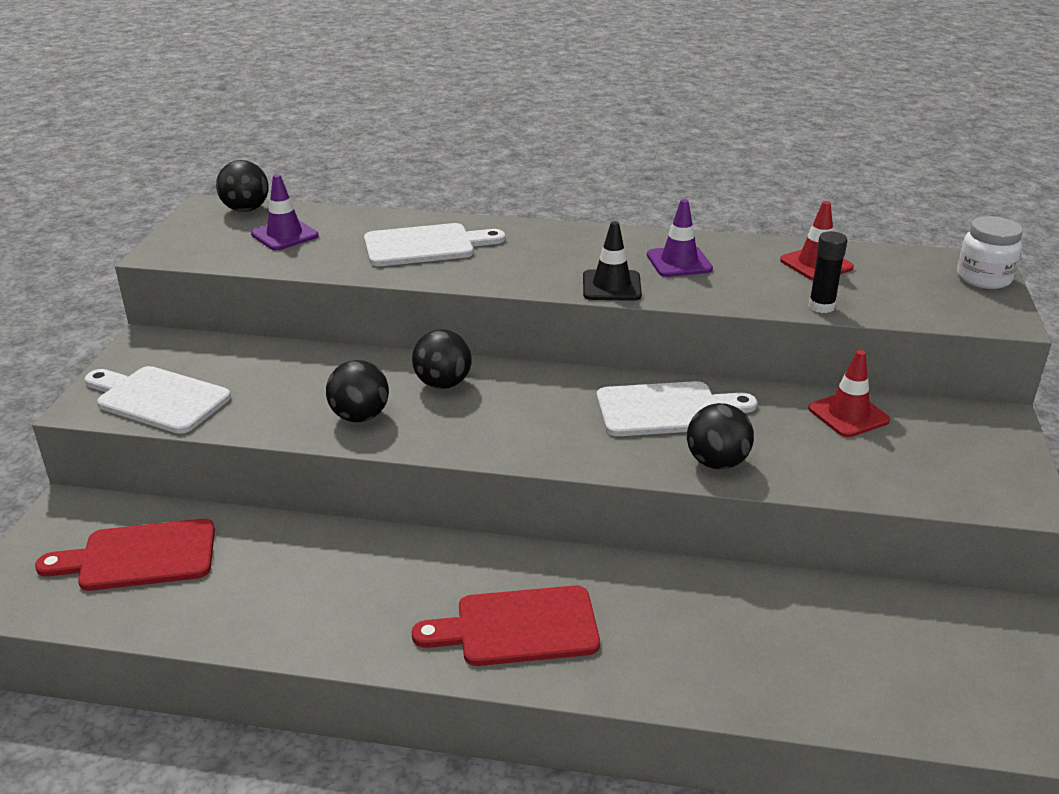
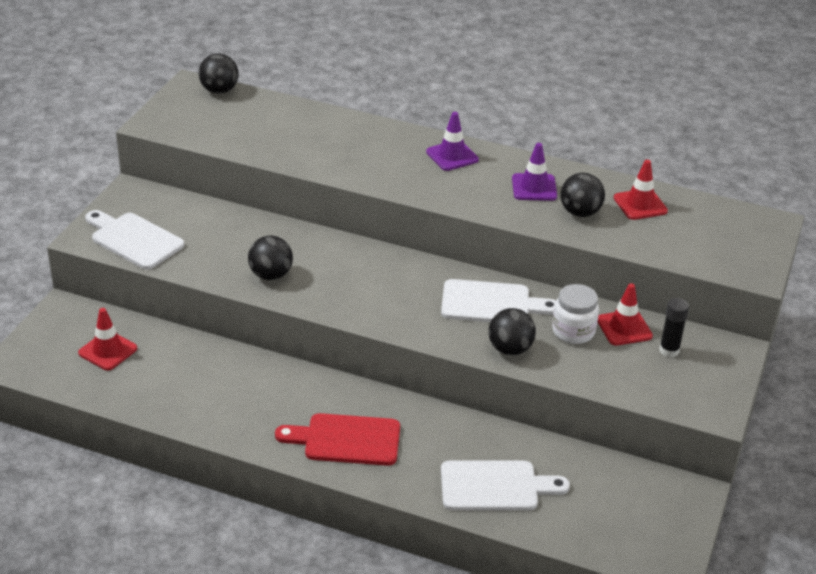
camera: 10 degrees right, 5 degrees up
(139, 556) = (108, 351): red cutting board -> red traffic cone
(284, 235) = (243, 120): purple traffic cone -> purple traffic cone (452, 156)
(425, 246) = (346, 145): white cutting board -> white cutting board (495, 486)
(443, 384) = (336, 258): black ball -> black ball (580, 212)
(611, 286) = (473, 202): black traffic cone -> none
(821, 307) = (623, 243): black glue stick -> black glue stick (669, 350)
(983, 278) = (764, 236): white jar -> white jar (573, 331)

